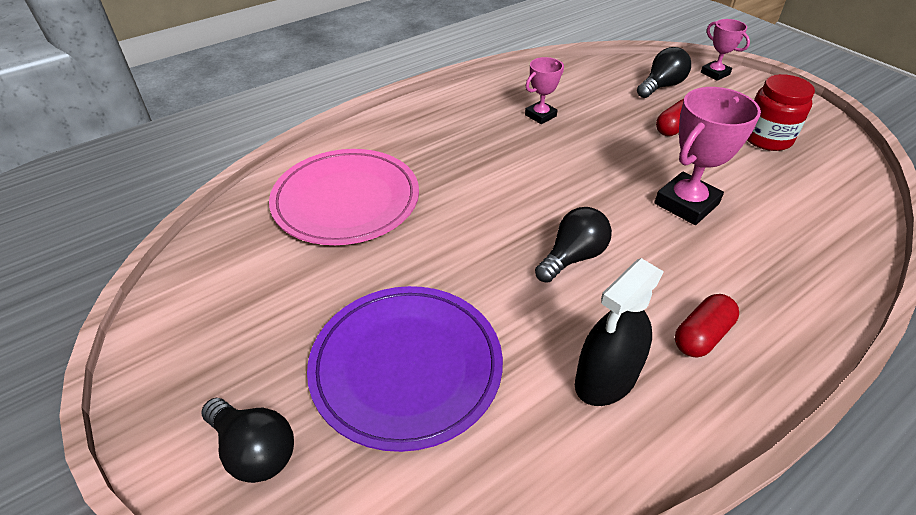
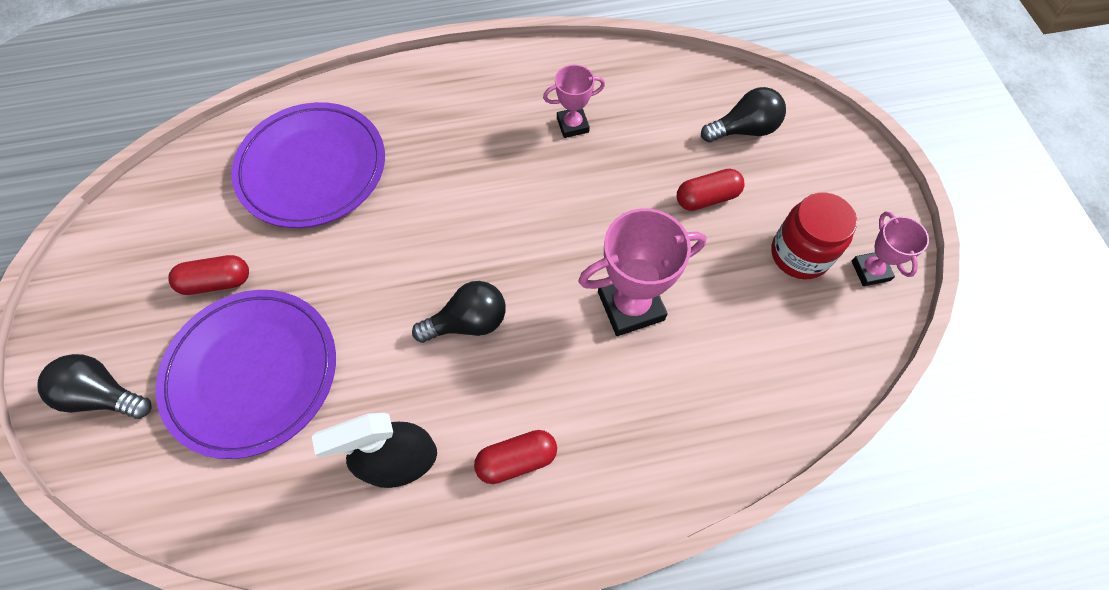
camera: 25 degrees right, 20 degrees up
(254, 450) = (105, 395): black light bulb -> black light bulb turned 135 degrees clockwise
(314, 310) = (217, 282): none -> red capsule
(346, 201) = (312, 168): pink plate -> purple plate
(715, 73) = (827, 132): pink trophy -> pink trophy (870, 271)

